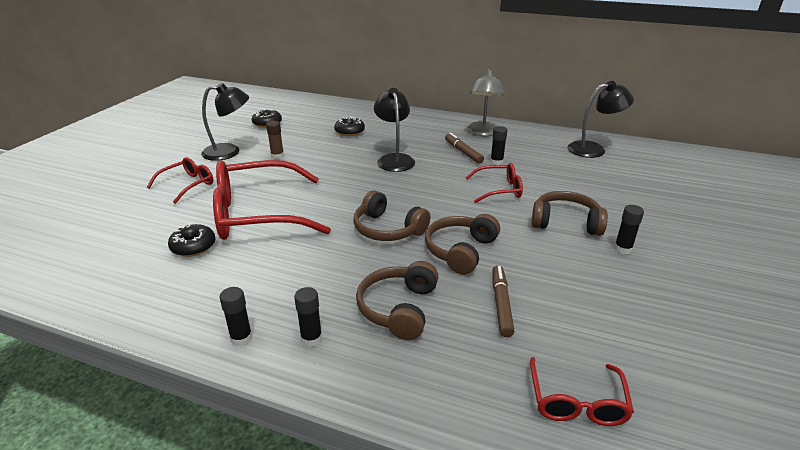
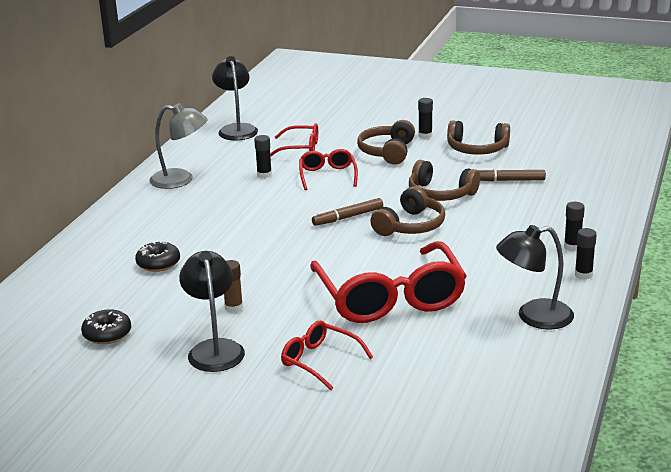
camera: 90 degrees left, 5 degrees down
(193, 247) = (462, 324): black donut -> none
(394, 159) = (252, 229): black lamp -> black lamp (534, 317)
(399, 308) = (525, 216): brown headphones -> brown headphones (477, 149)
(463, 152) = (236, 191): brown marker -> brown marker (348, 217)
(576, 402) = (591, 163): red glasses -> red glasses (300, 148)

